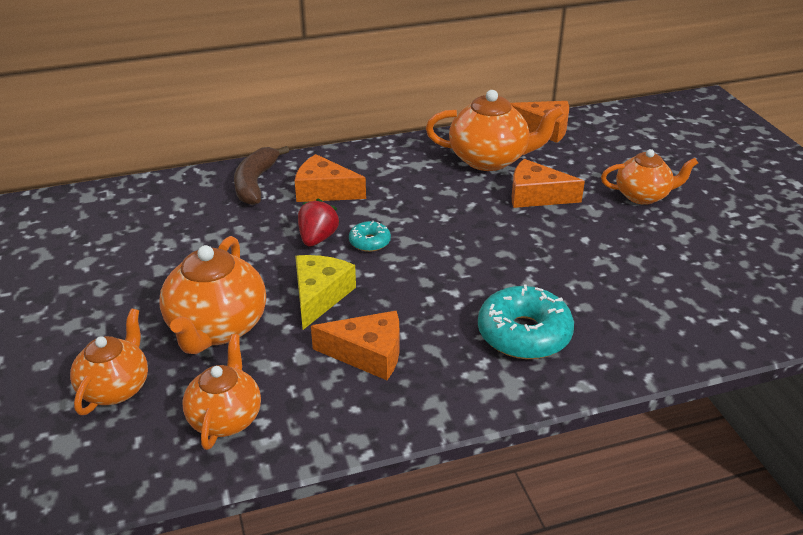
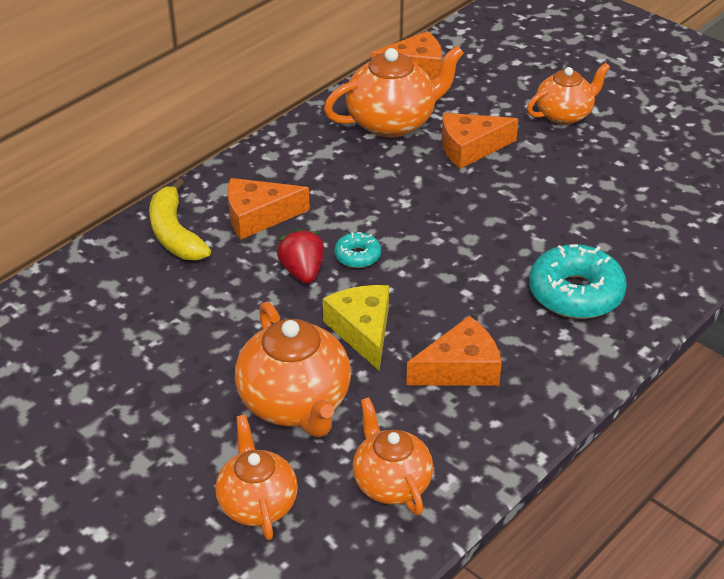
camera: 30 degrees left, 5 degrees up
(255, 183) = (175, 234): brown banana -> yellow banana

